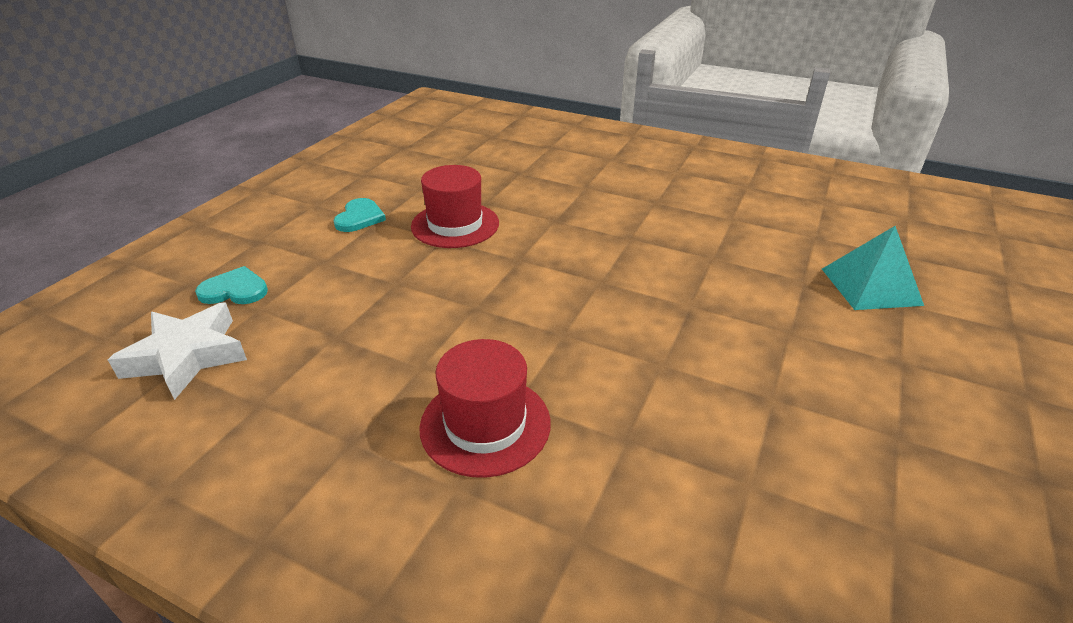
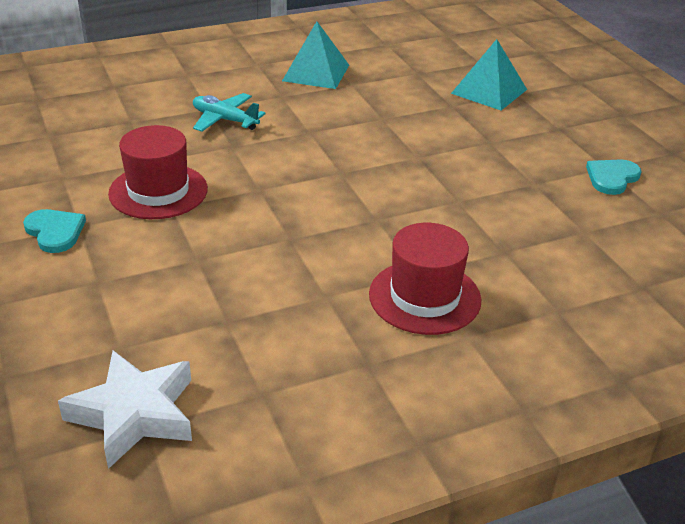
camera: 50 degrees left, 0 degrees up
(235, 290) = (63, 351): turquoise heart -> turquoise heart (612, 178)
(582, 200) = (225, 120): none -> turquoise plane
(714, 197) = (316, 73): none -> turquoise pyramid

